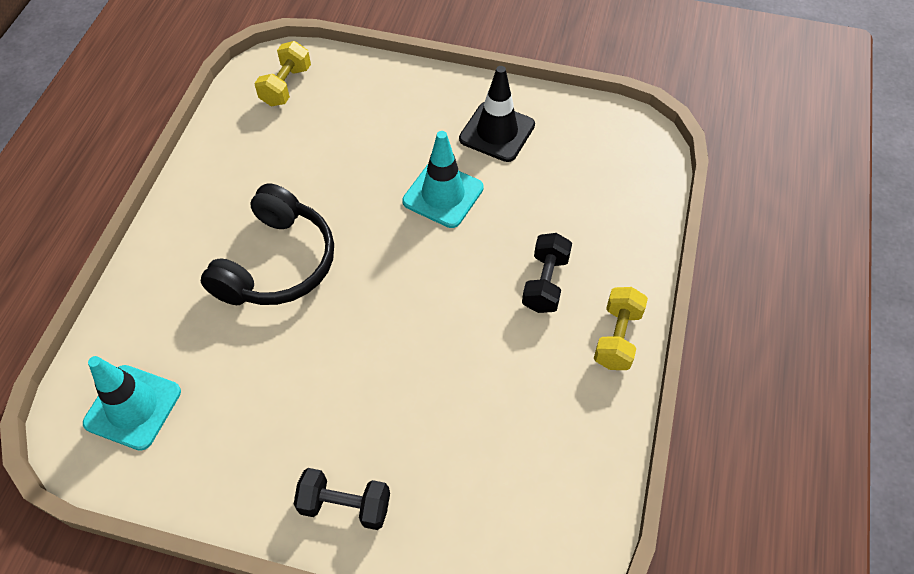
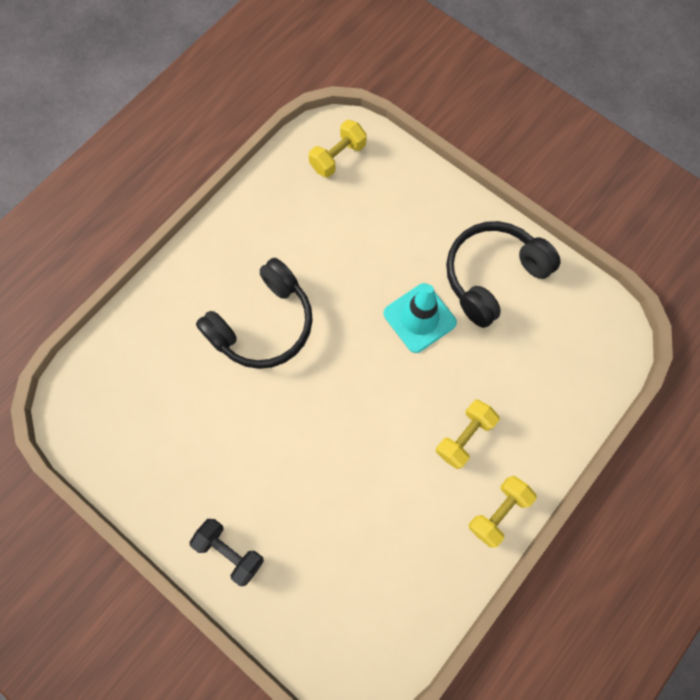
camera: 25 degrees right, 15 degrees up
(133, 407) = (114, 401): turquoise traffic cone -> none
(497, 132) = (492, 276): black traffic cone -> black headphones
(545, 283) = (464, 436): black dumbbell -> yellow dumbbell

